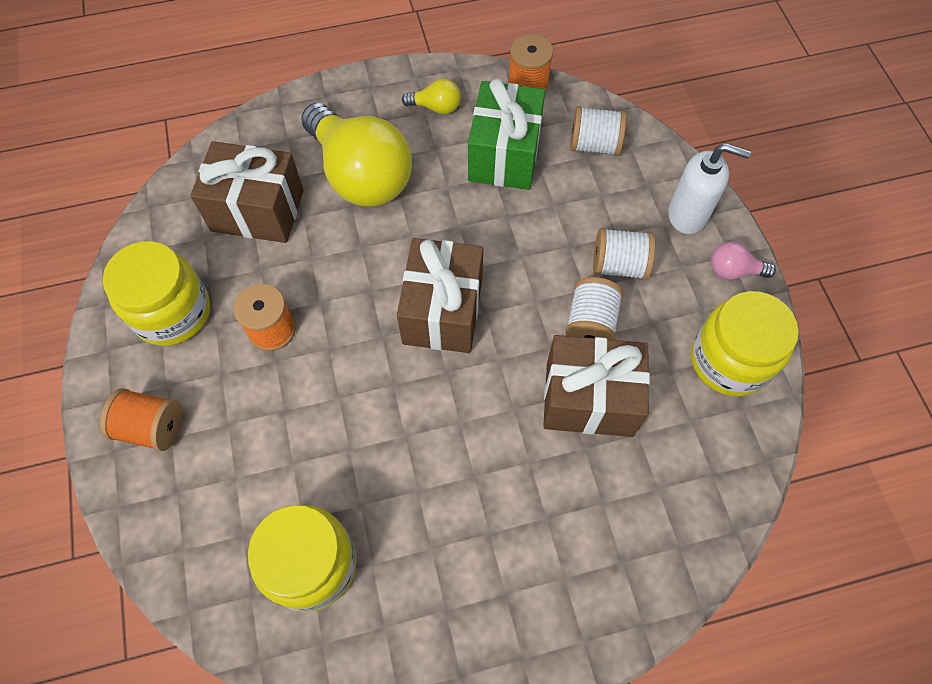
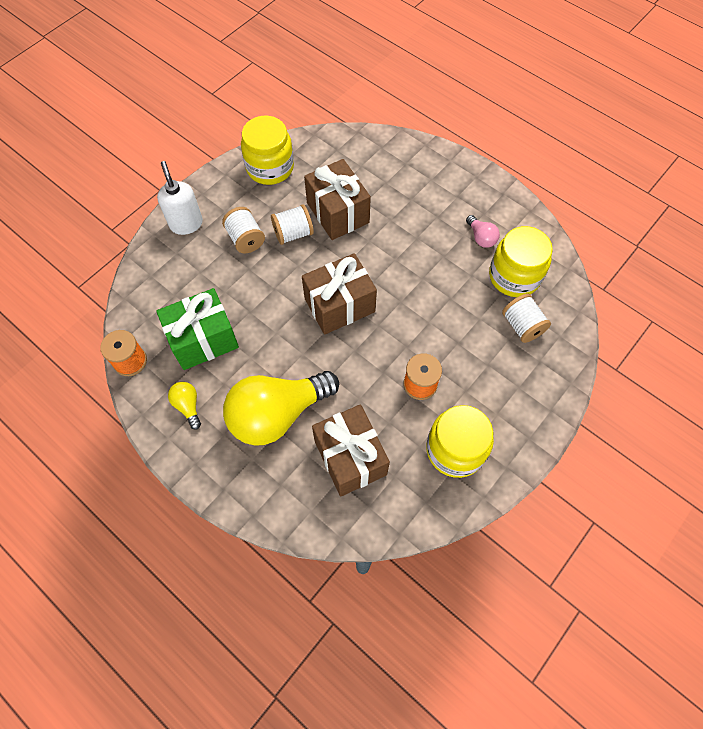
camera: 125 degrees left, 0 degrees up
(152, 427) = (523, 401): orange spool -> none
(360, 175) = (277, 414): yellow light bulb -> yellow light bulb turned 135 degrees counterclockwise
(594, 145) = (162, 295): white spool -> white spool (522, 326)
(733, 271) = (211, 188): pink light bulb -> pink light bulb (481, 237)

